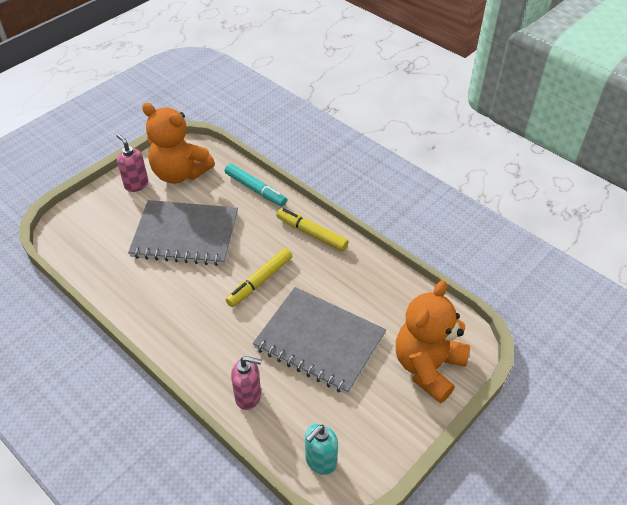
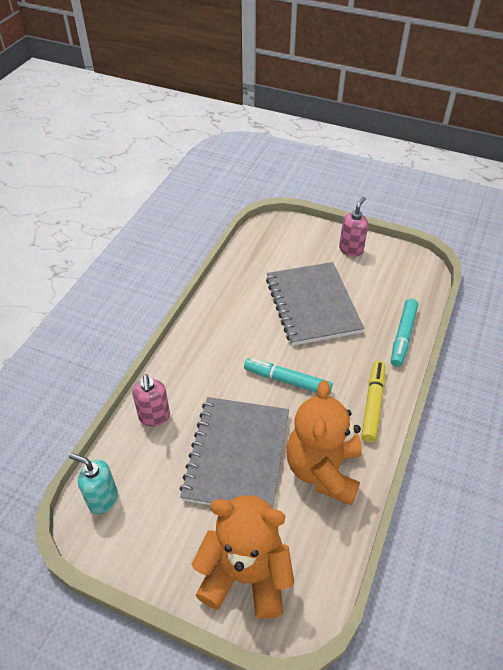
camera: 70 degrees right, 0 degrees up
(180, 173) = (384, 273): orange teddy bear -> orange teddy bear (323, 470)
(260, 281) = (287, 381): yellow marker -> turquoise marker

